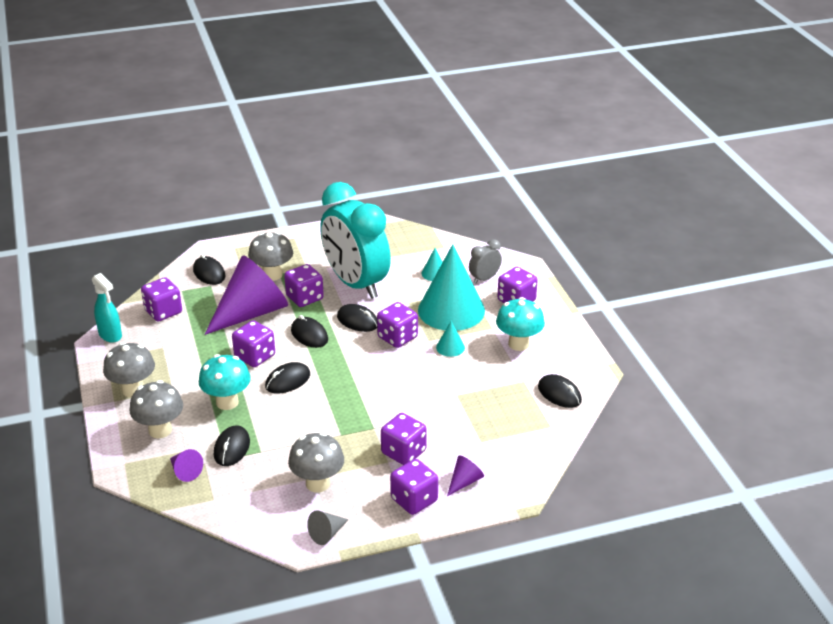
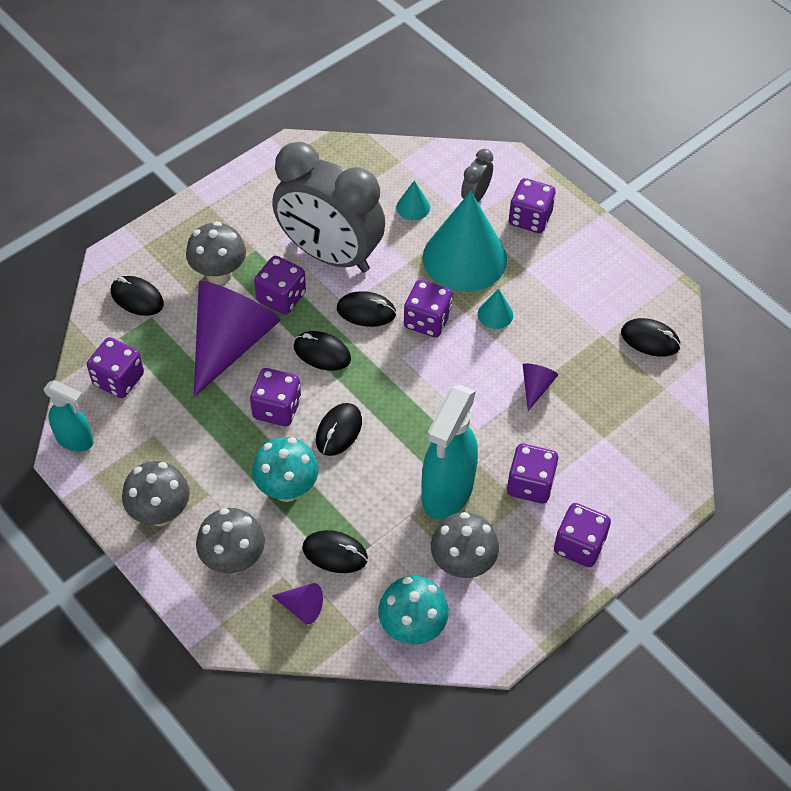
camera: 25 degrees left, 20 degrees up
(232, 448) = (335, 553): black mouse -> black mouse turned 60 degrees counterclockwise
(327, 533) = (513, 628): grey cone -> none
(338, 438) = (447, 492): none -> turquoise spray bottle
(356, 284) = (330, 254): turquoise clock -> grey clock
(464, 482) = (618, 499): purple cone -> purple cone (536, 387)
(518, 344) = (568, 283): turquoise mushroom -> turquoise mushroom (412, 628)

